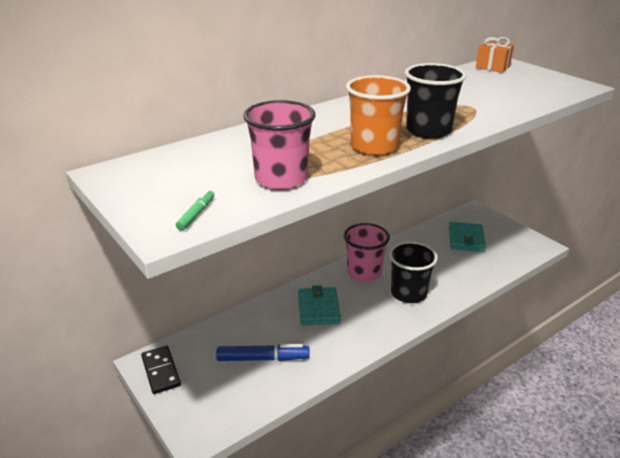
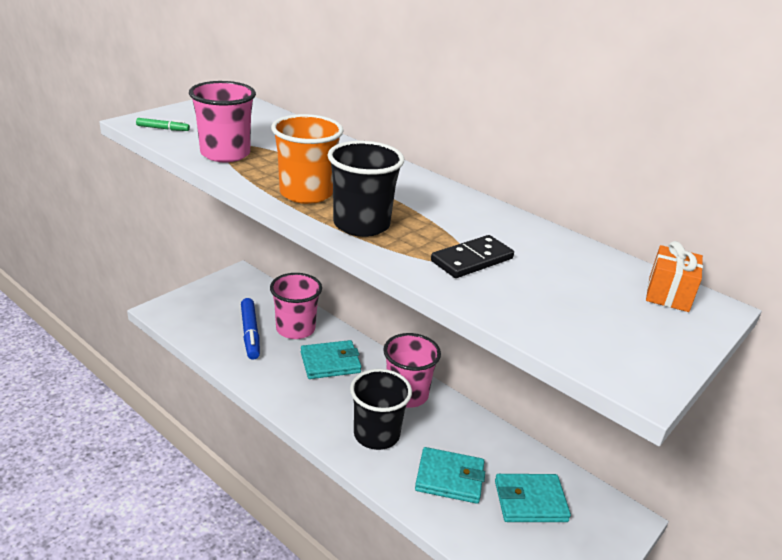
camera: 75 degrees right, 0 degrees up
(161, 371) = (231, 283): black domino -> black domino (472, 260)
(263, 326) = (295, 329): none -> pink cup
(450, 267) = (449, 478): none -> turquoise wallet

